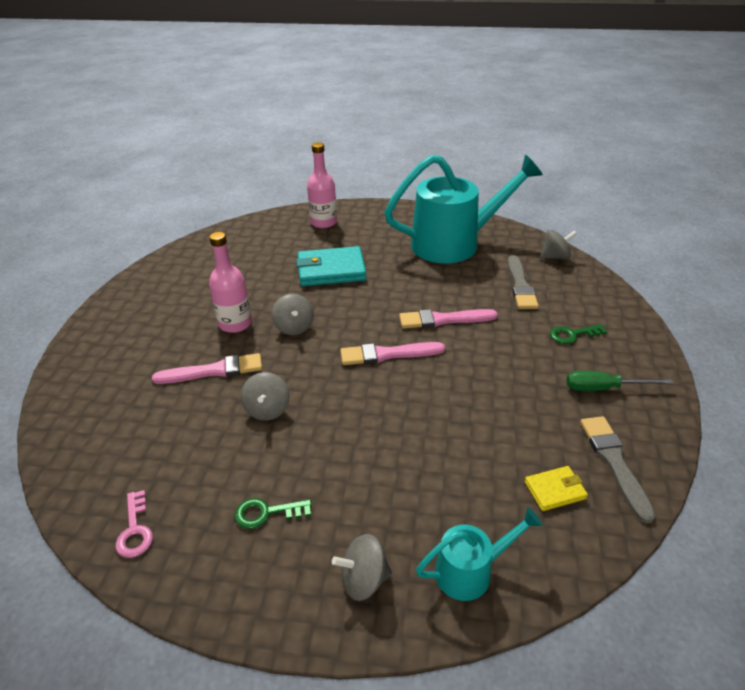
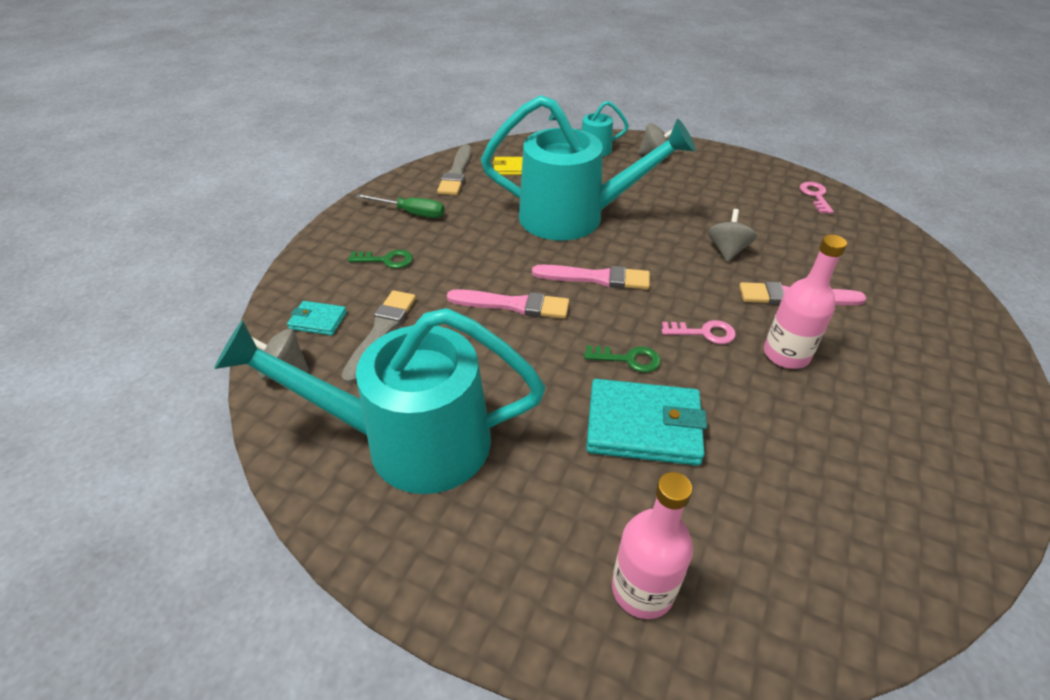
camera: 165 degrees left, 5 degrees up
(266, 513) = (719, 189): green key -> green key (628, 359)
(294, 327) = (704, 333): grey spinning top -> pink key
(434, 420) = (575, 217): none -> turquoise watering can
(569, 284) = (318, 320): none -> turquoise wallet

